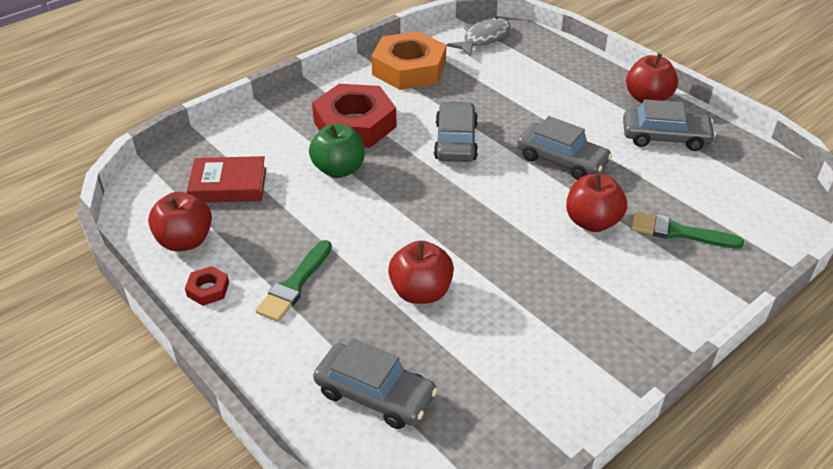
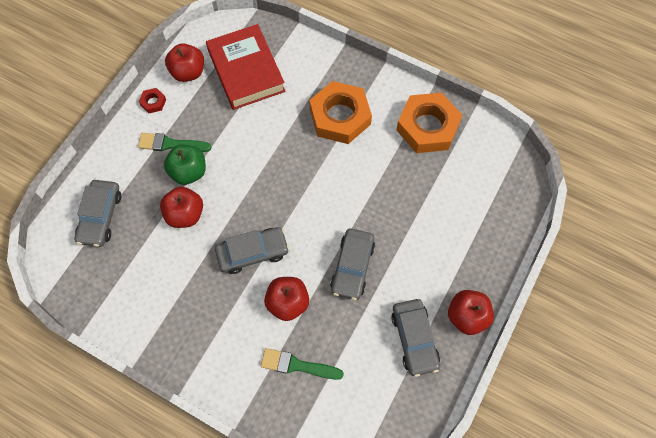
camera: 70 degrees right, 25 degrees up
(228, 185) = (246, 71): red book -> red book, size x1.58
(339, 169) = (285, 126): green apple -> green apple (189, 172)
(354, 124) = (340, 116): red nut -> orange nut
(456, 141) = (346, 188): grey car -> grey car (253, 253)
(483, 39) = (499, 166): grey fish -> none
(678, 232) = (297, 365): green brush -> green brush turned 75 degrees counterclockwise

